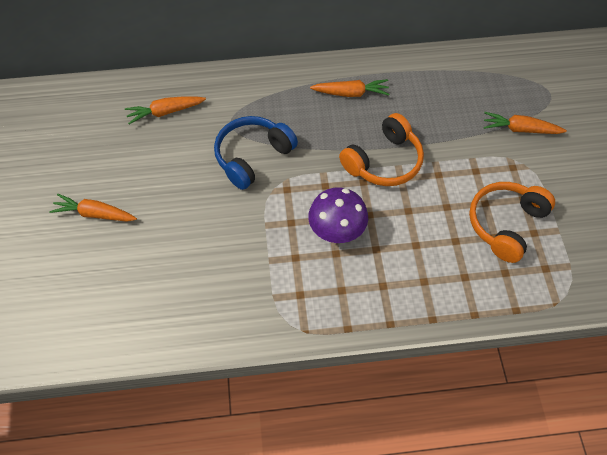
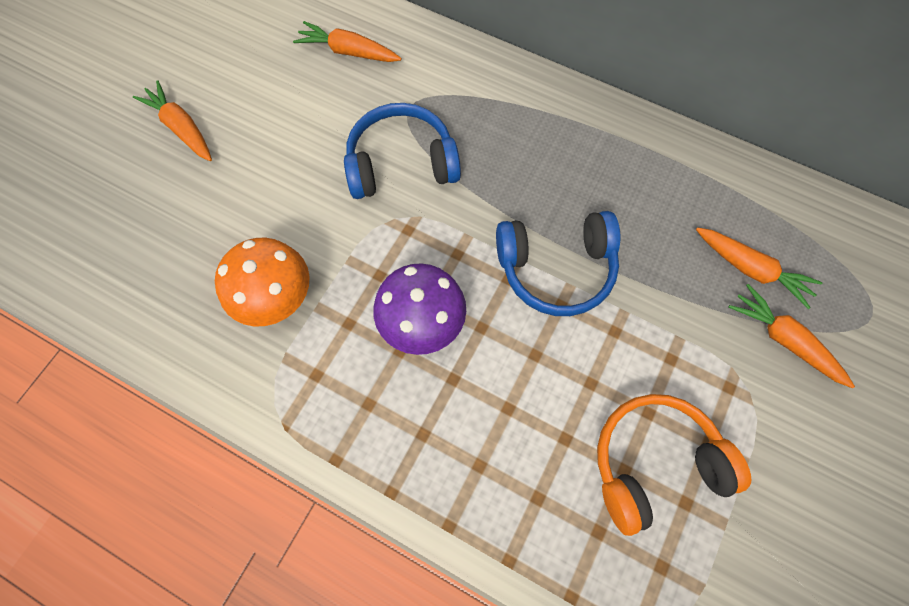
camera: 35 degrees right, 10 degrees up
(243, 271) = (278, 300): none -> orange mushroom
(350, 93) = (585, 152): orange carrot -> orange carrot (750, 269)
(384, 161) = (556, 268): orange headphones -> blue headphones

